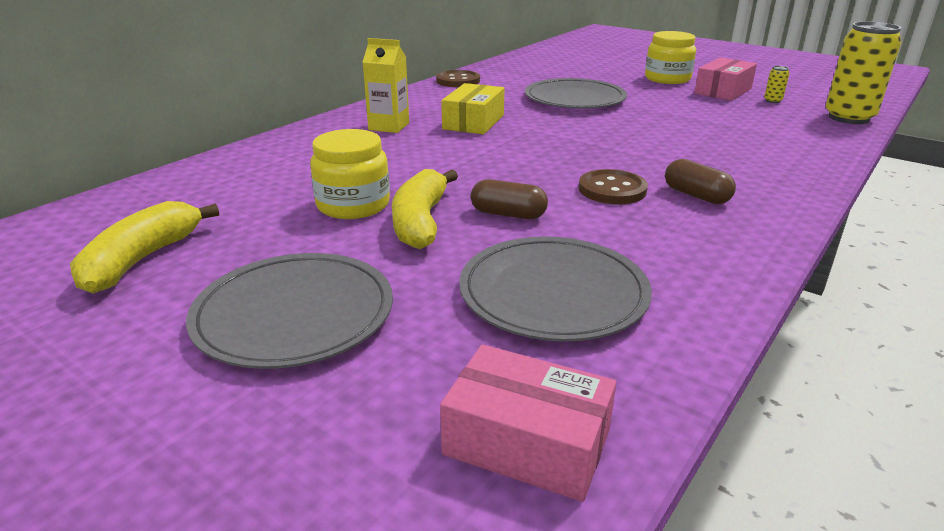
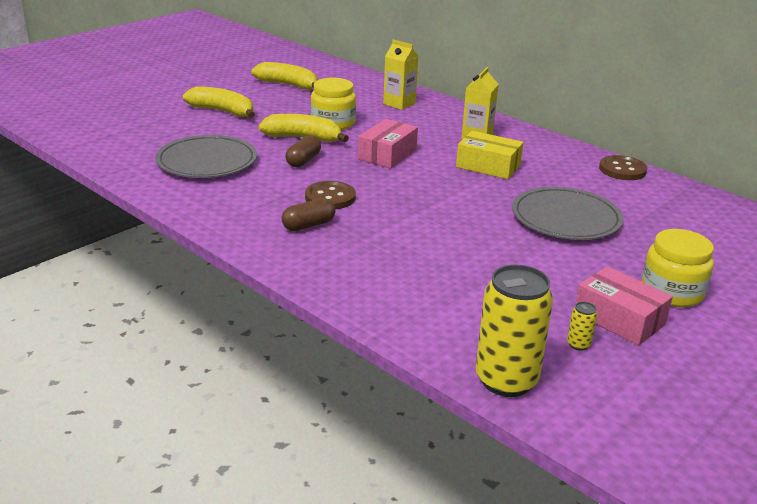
camera: 95 degrees right, 0 degrees up
(268, 166) = (399, 104): none -> yellow carton
(294, 314) = (223, 111): grey plate -> yellow banana
(527, 442) = (112, 145): pink box -> pink box (387, 154)

